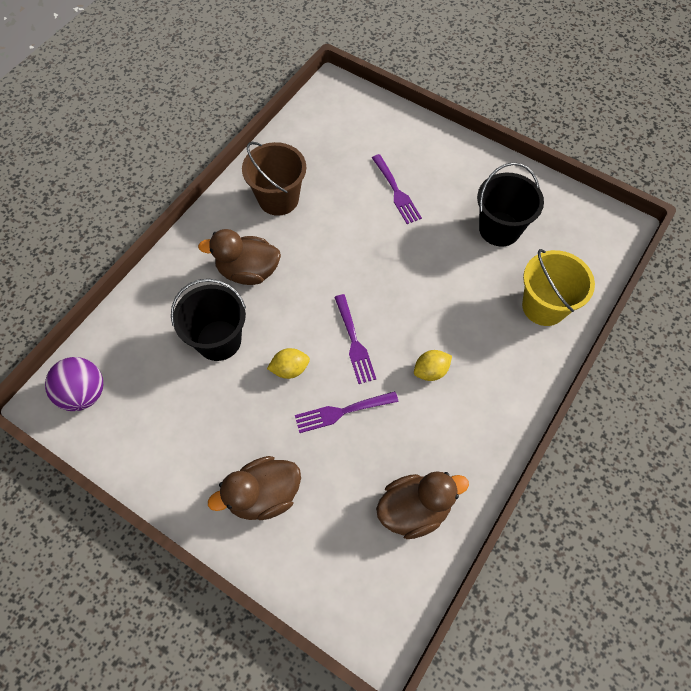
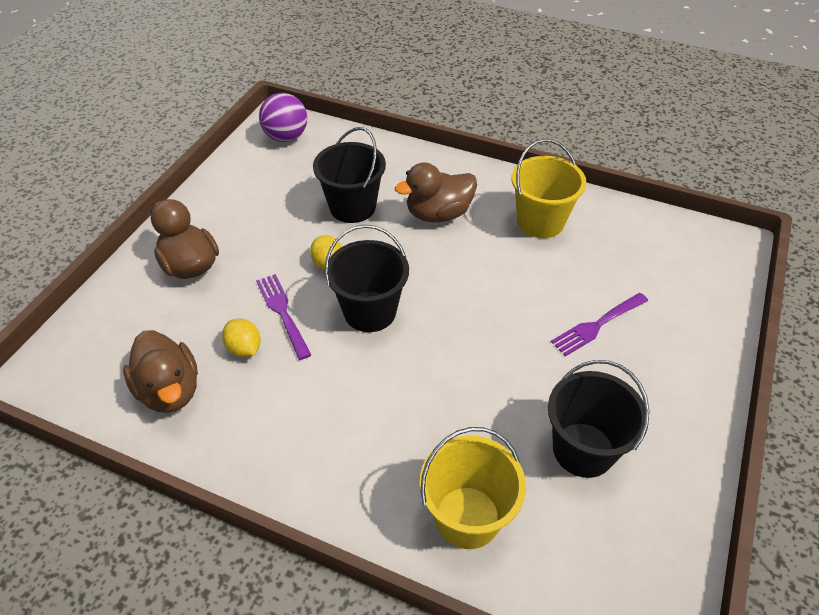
camera: 80 degrees right, 15 degrees down
(248, 271) = (438, 214): brown duck -> brown duck turned 105 degrees counterclockwise
(278, 199) = (540, 222): brown bucket -> yellow bucket
(354, 342) = (370, 311): purple fork -> black bucket
(431, 371) = (343, 389): yellow lemon -> yellow lemon (244, 348)

